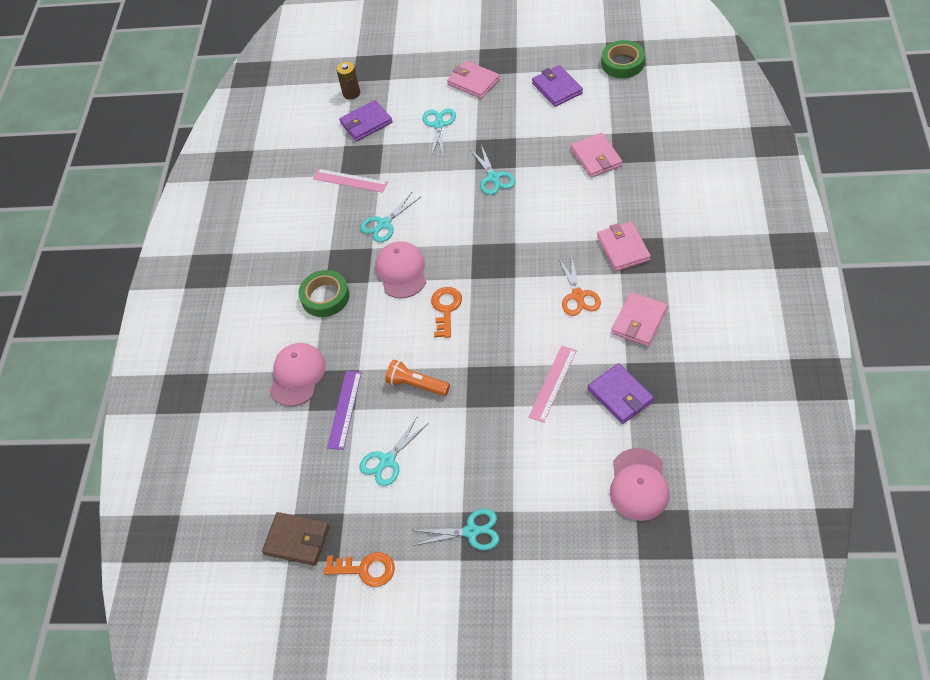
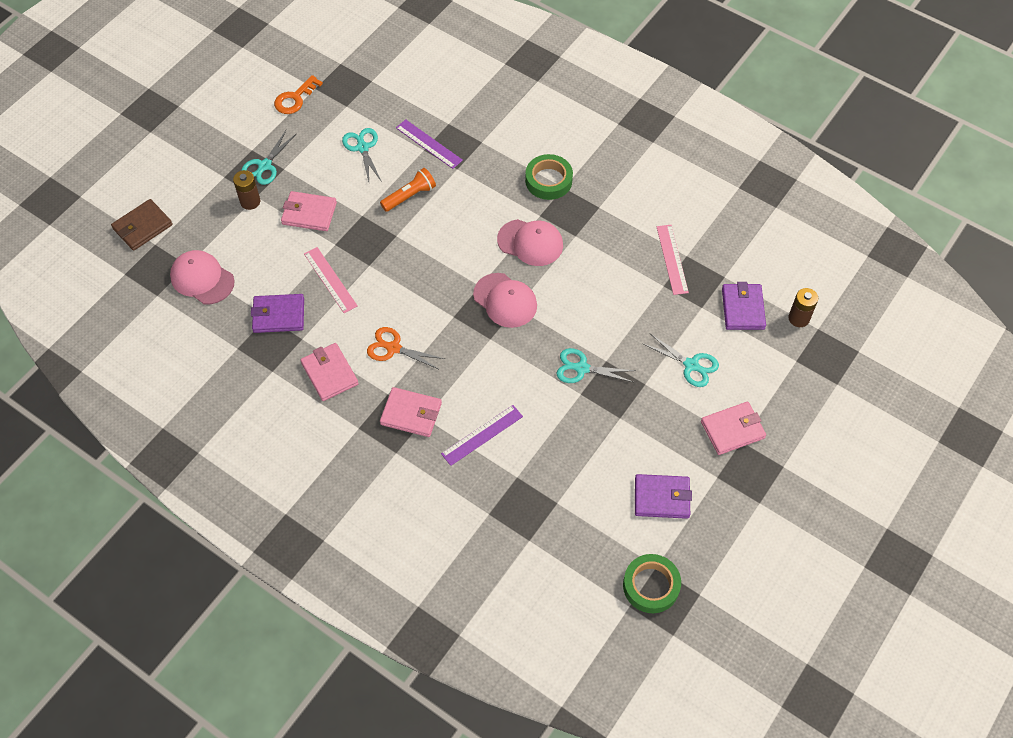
camera: 115 degrees right, 5 degrees up
(297, 375) = (486, 130): pink cap -> pink cap (505, 300)
(297, 540) = (350, 74): brown wallet -> brown wallet (143, 227)
(350, 180) = (672, 259): pink ruler -> pink ruler turned 60 degrees counterclockwise
(384, 224) = (595, 257): turquoise scissors -> none
(446, 309) = (464, 252): orange key -> none
(523, 511) = (250, 201): none -> brown battery
(596, 157) = (536, 467): pink wallet -> pink wallet (309, 213)
(600, 199) = (482, 435): none -> purple ruler

